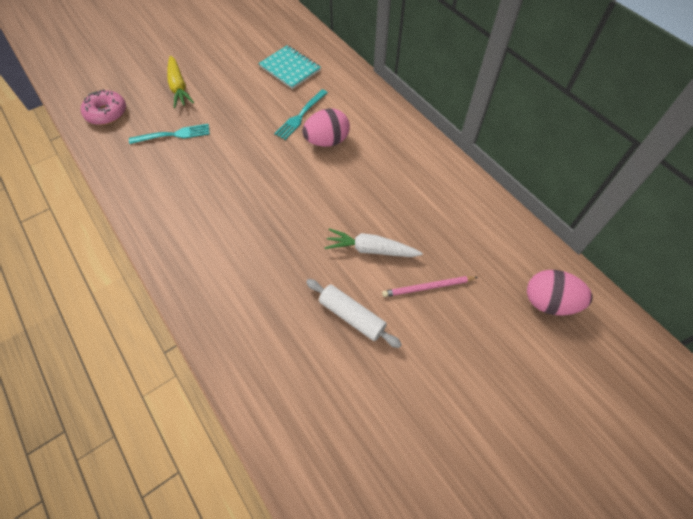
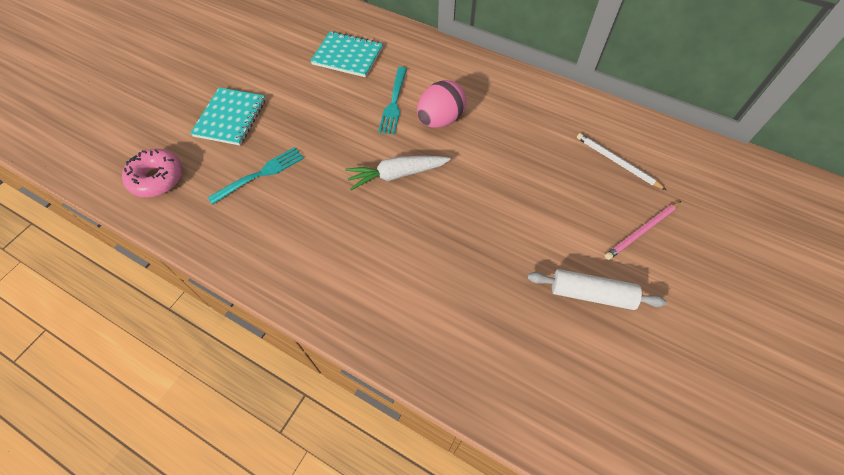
camera: 25 degrees left, 0 degrees up
(179, 87) = (230, 118): yellow carrot -> turquoise notebook
(371, 249) = (562, 216): white carrot -> white carrot (397, 175)
(447, 225) = (617, 162): none -> white pencil
(549, 302) = (755, 199): pink egg -> none

